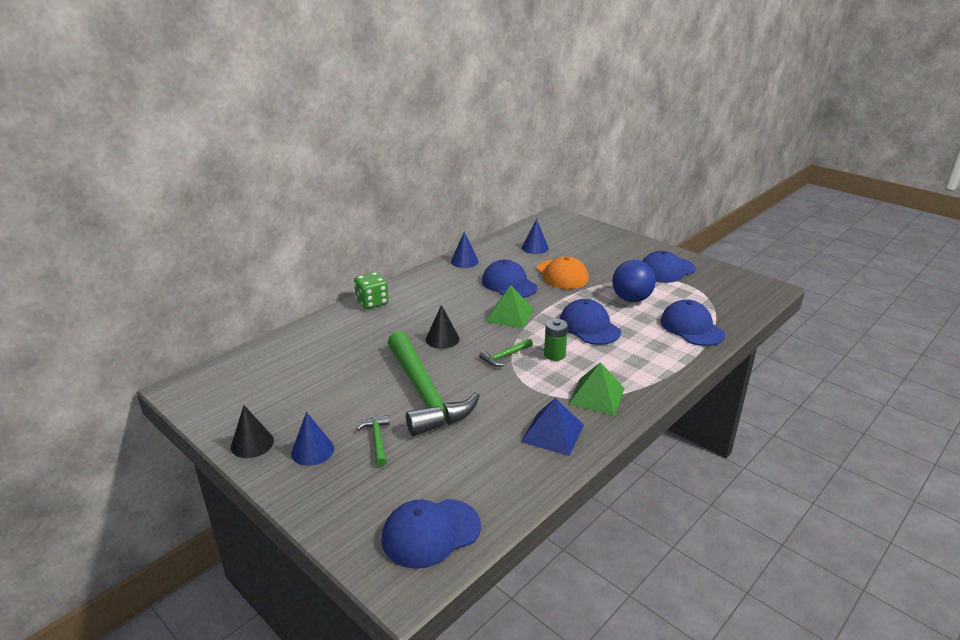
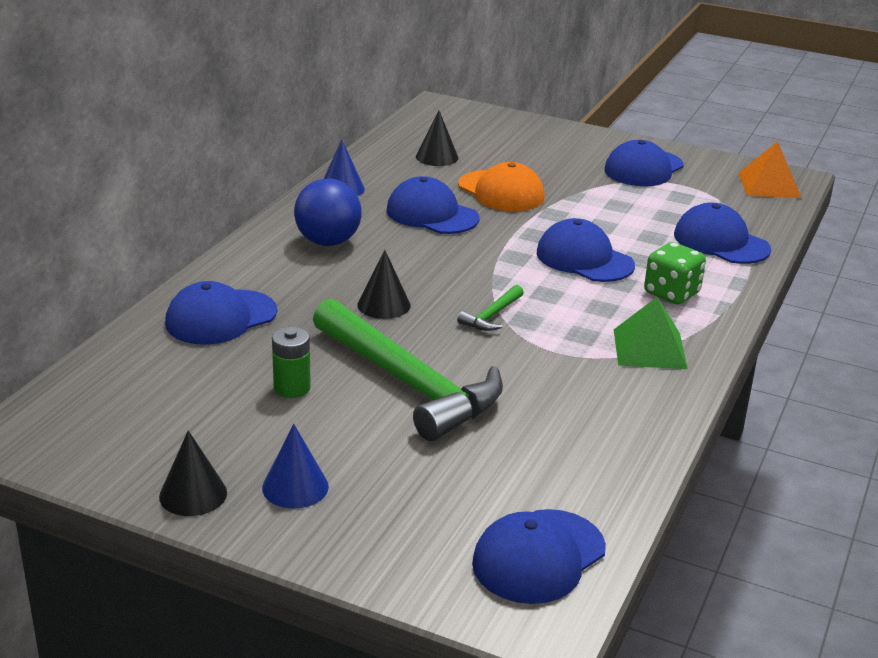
camera: 20 degrees left, 0 degrees up
(342, 333) = (221, 317): none -> blue cap
(372, 303) = (237, 267): green dice -> green dice (671, 293)
(377, 440) = (382, 456): green hammer -> none
(509, 315) = (461, 258): green pyramid -> none
(535, 248) = (437, 157): blue cone -> black cone
(552, 433) = (620, 405): blue pyramid -> none
(554, 355) = (560, 303): green battery -> green battery (292, 388)
(631, 299) = (619, 214): blue ball -> blue ball (328, 242)
(750, 292) = (769, 185): none -> orange pyramid

